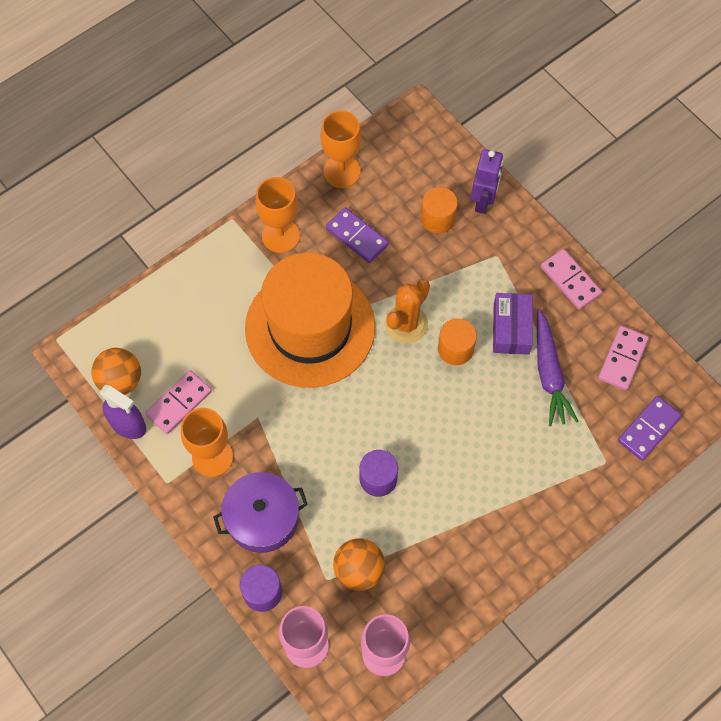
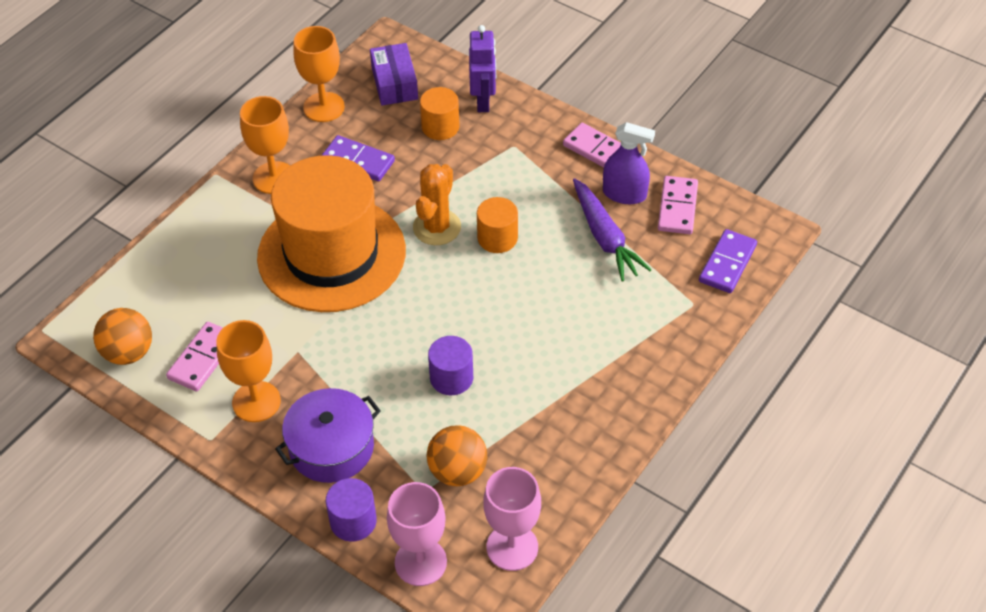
camera: 15 degrees left, 15 degrees down
(128, 424) = (148, 393): purple spray bottle -> purple spray bottle (624, 194)
(511, 328) = (551, 206): purple box -> purple box (394, 83)

